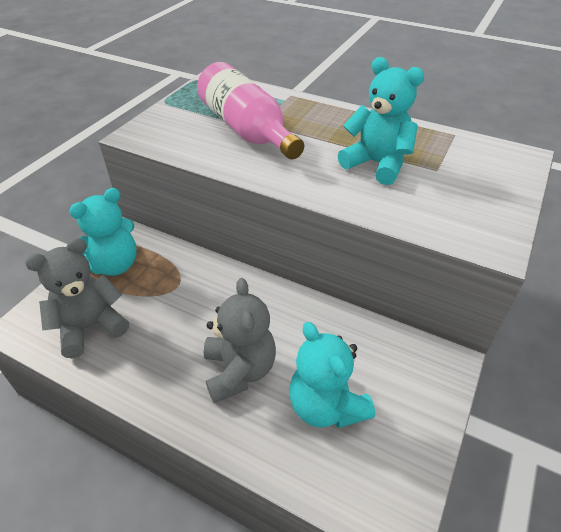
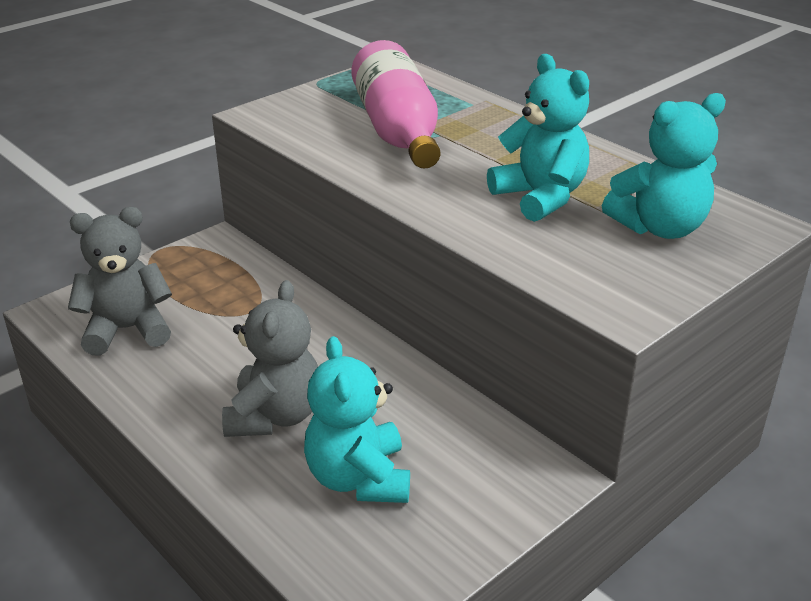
camera: 20 degrees right, 10 degrees down
(114, 265) = (188, 272): turquoise teddy bear -> turquoise teddy bear (659, 228)

